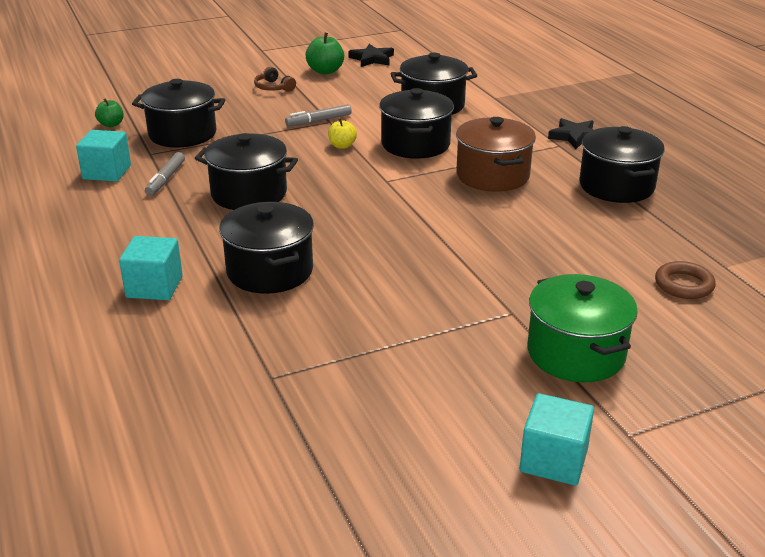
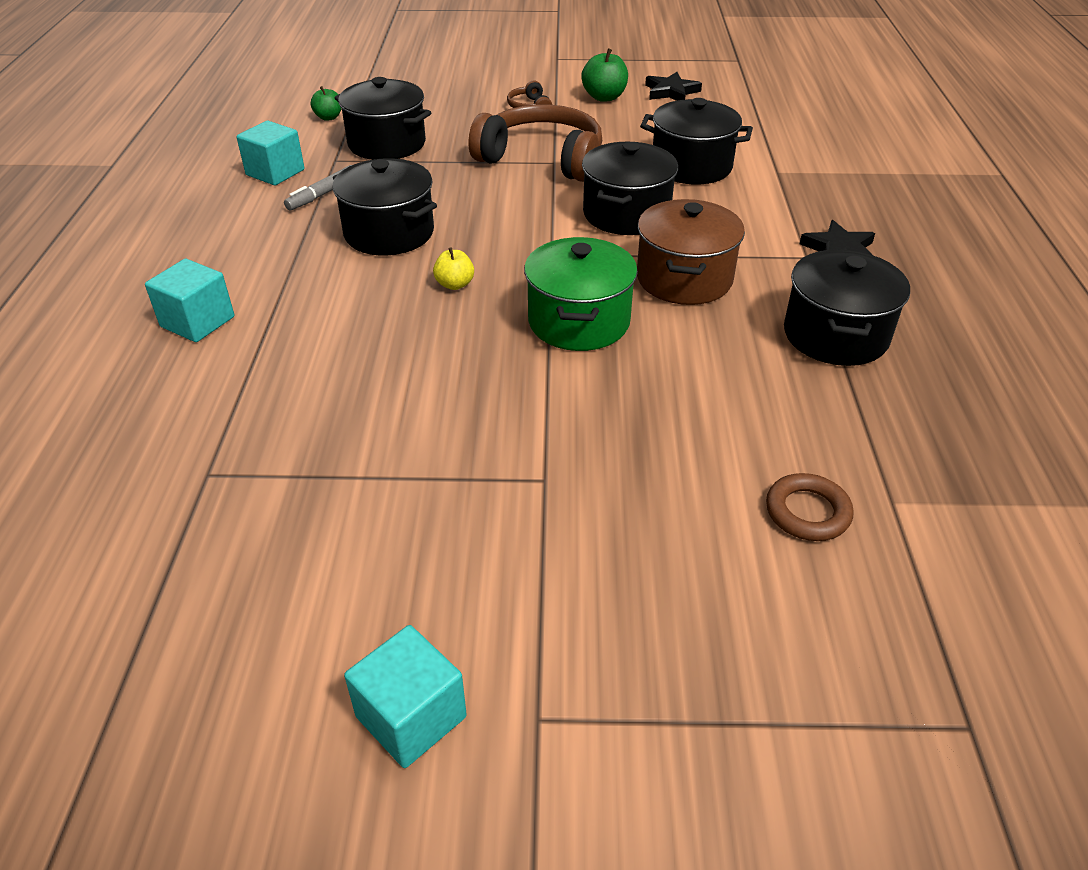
camera: 25 degrees right, 10 degrees up
(270, 271) = (325, 336): black pot -> none
(318, 121) = (542, 158): grey marker -> brown headphones
(342, 146) = (541, 196): yellow apple -> yellow apple (455, 284)
(576, 353) = (573, 567): green pot -> green pot (579, 321)

